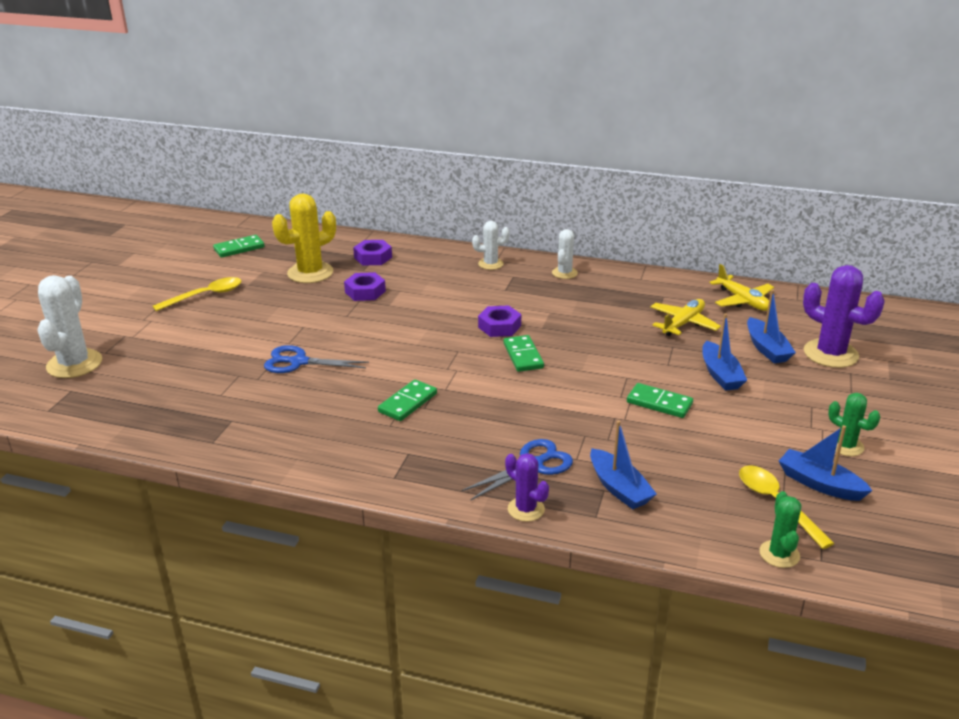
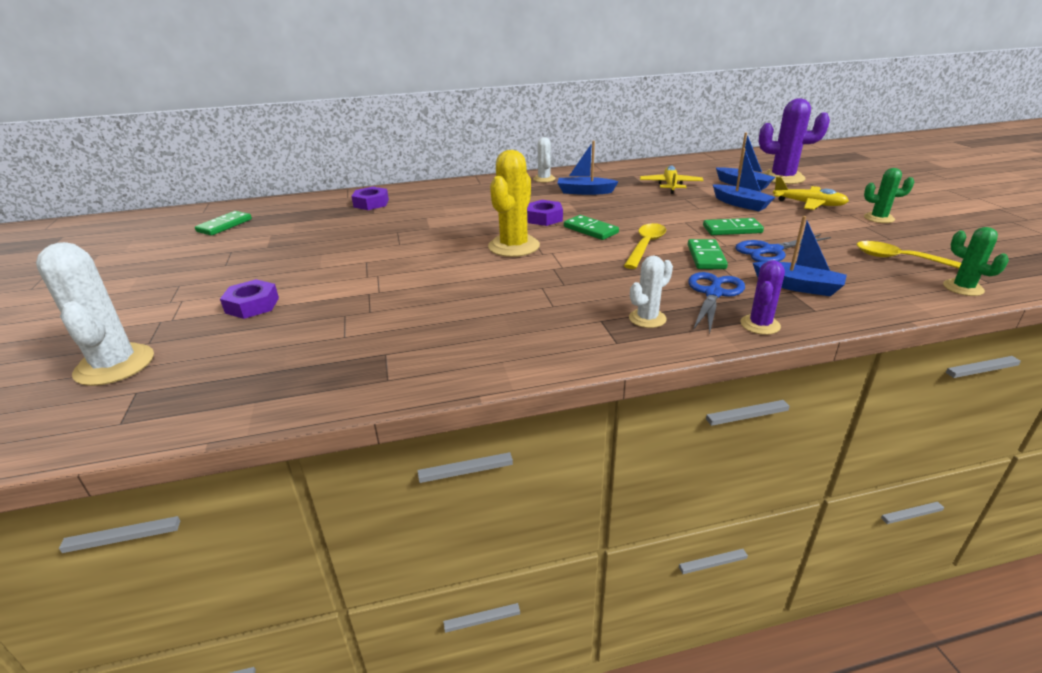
camera: 30 degrees left, 0 degrees up
(206, 295) = (227, 265): yellow spoon -> yellow spoon (645, 246)
(298, 362) = (396, 287): blue scissors -> blue scissors (770, 251)
(310, 273) = (323, 225): yellow cactus -> yellow cactus (514, 246)
(365, 292) = (395, 225): purple nut -> purple nut (252, 305)
(407, 403) = (544, 285): green domino -> green domino (706, 257)
(490, 264) = (479, 186): white cactus -> white cactus (647, 318)
(526, 509) = (760, 325): purple cactus -> purple cactus turned 75 degrees counterclockwise
(742, 301) = (686, 166): yellow plane -> yellow plane (809, 204)
(819, 484) = (905, 241): blue boat -> blue boat (585, 192)

